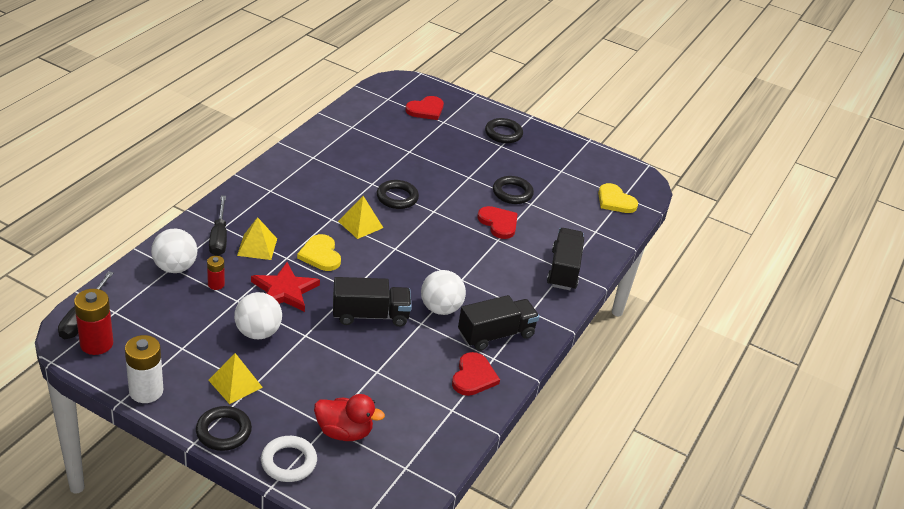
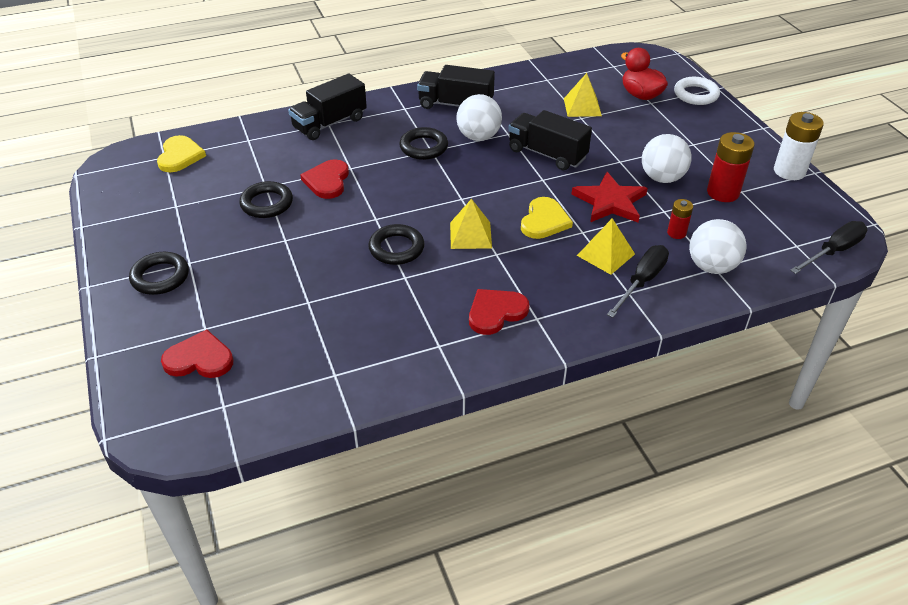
camera: 135 degrees left, 5 degrees up
(96, 344) = (824, 223): red battery -> red battery (723, 192)
(223, 431) = (735, 125): black ring -> black ring (423, 147)
(235, 383) = (707, 150): yellow pyramid -> yellow pyramid (582, 107)
(473, 376) = (507, 89): red heart -> red heart (496, 312)

